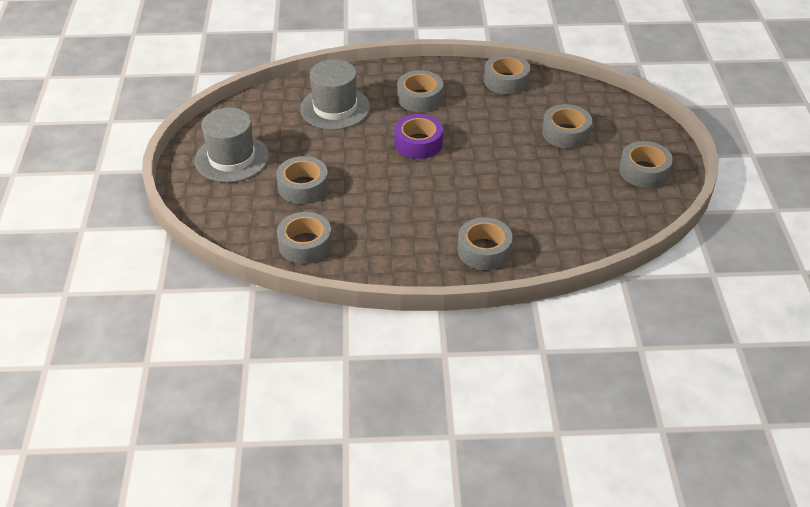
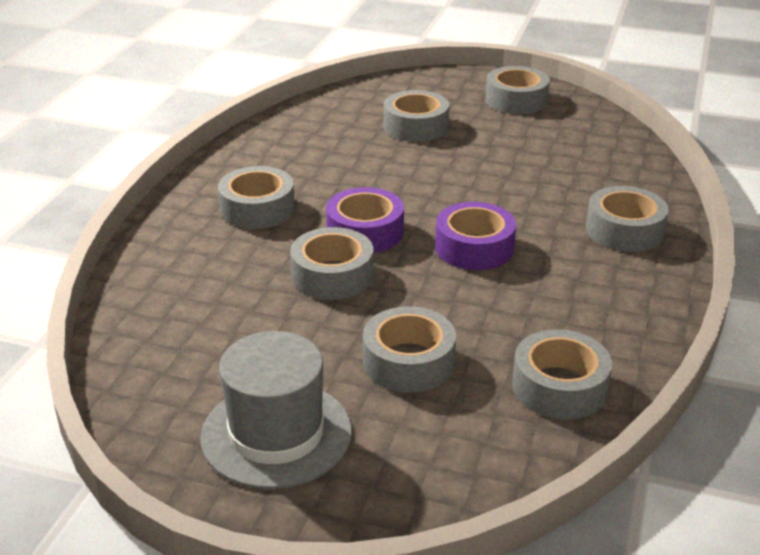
camera: 70 degrees left, 10 degrees down
(335, 108) = (219, 289): grey hat -> none
(425, 189) = (474, 248): none -> purple tape
(506, 81) = (275, 139): grey tape -> grey tape (332, 275)

